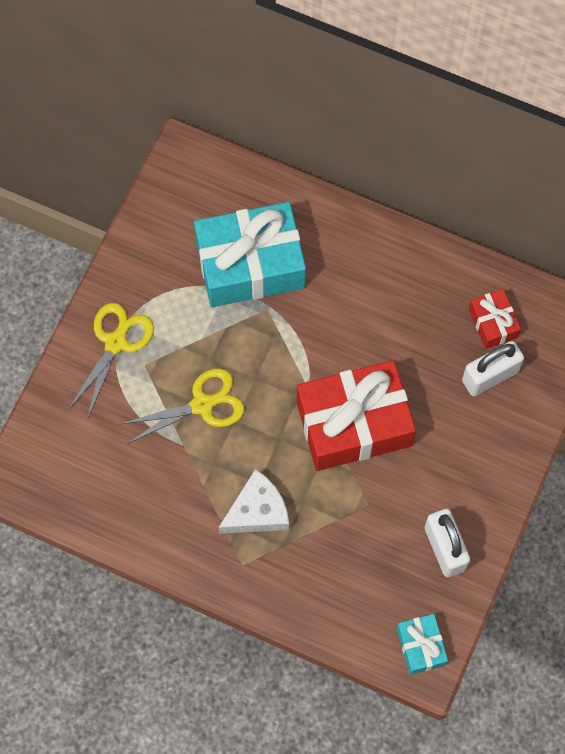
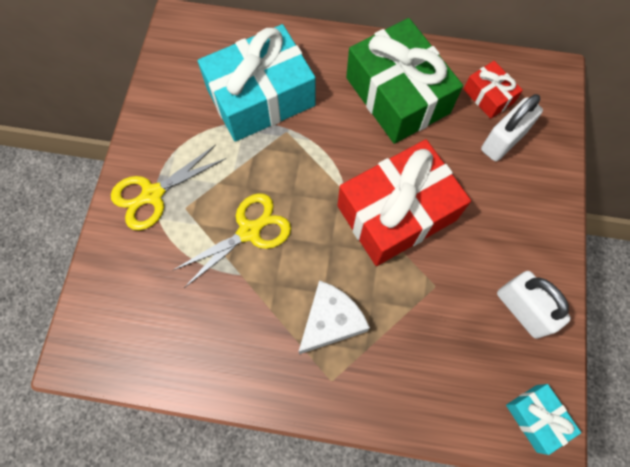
camera: 15 degrees left, 0 degrees up
(115, 343) = (153, 194): yellow scissors -> yellow scissors turned 135 degrees counterclockwise
(395, 298) = (397, 95): none -> green gift

